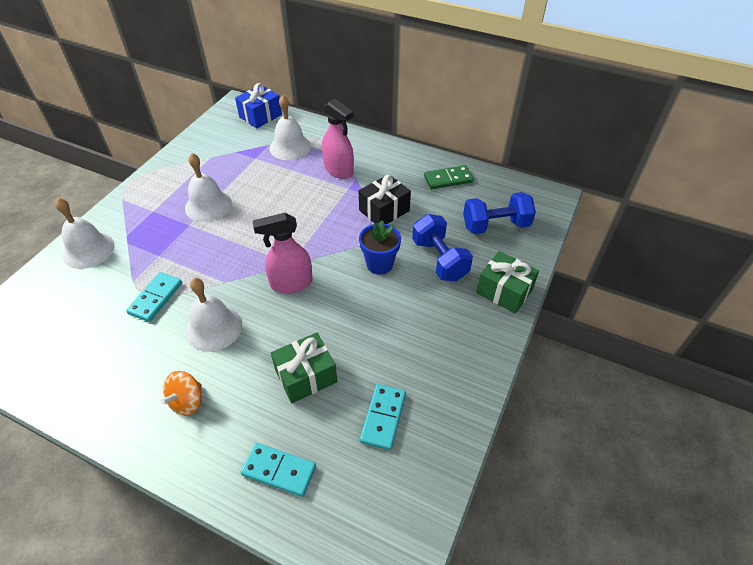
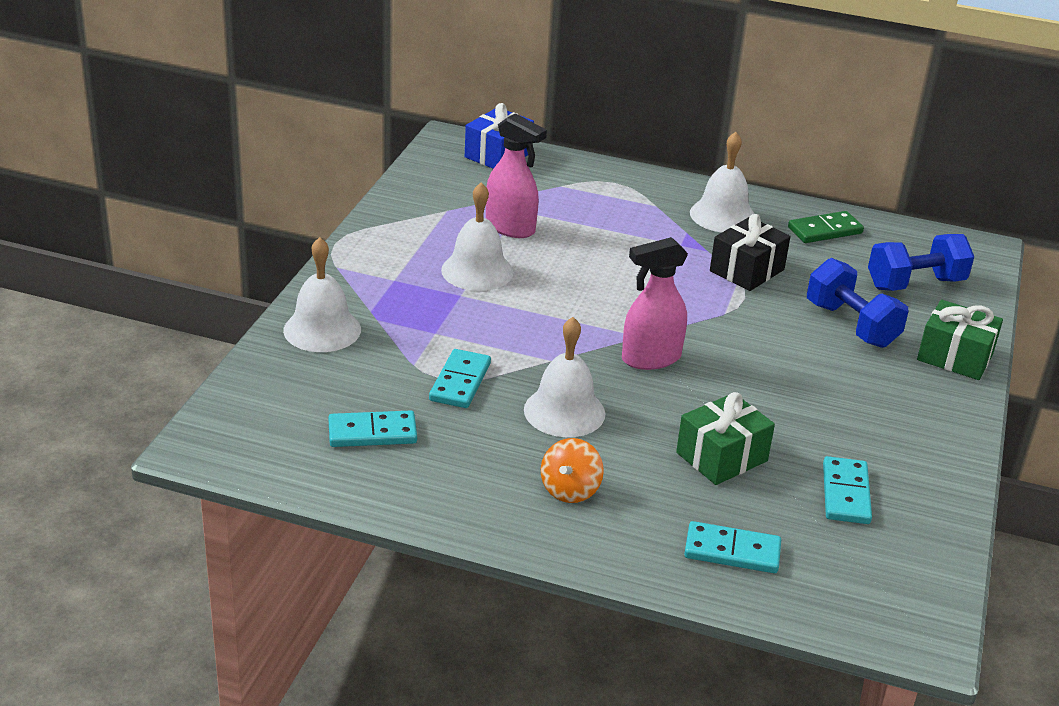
camera: 10 degrees left, 15 degrees down
(78, 340) = (372, 433): none -> turquoise domino
(290, 147) = (566, 195): white bell -> white bell (723, 215)
(339, 170) = (656, 223): pink spray bottle -> pink spray bottle (510, 228)
(379, 264) = (768, 333): blue flower pot -> none

